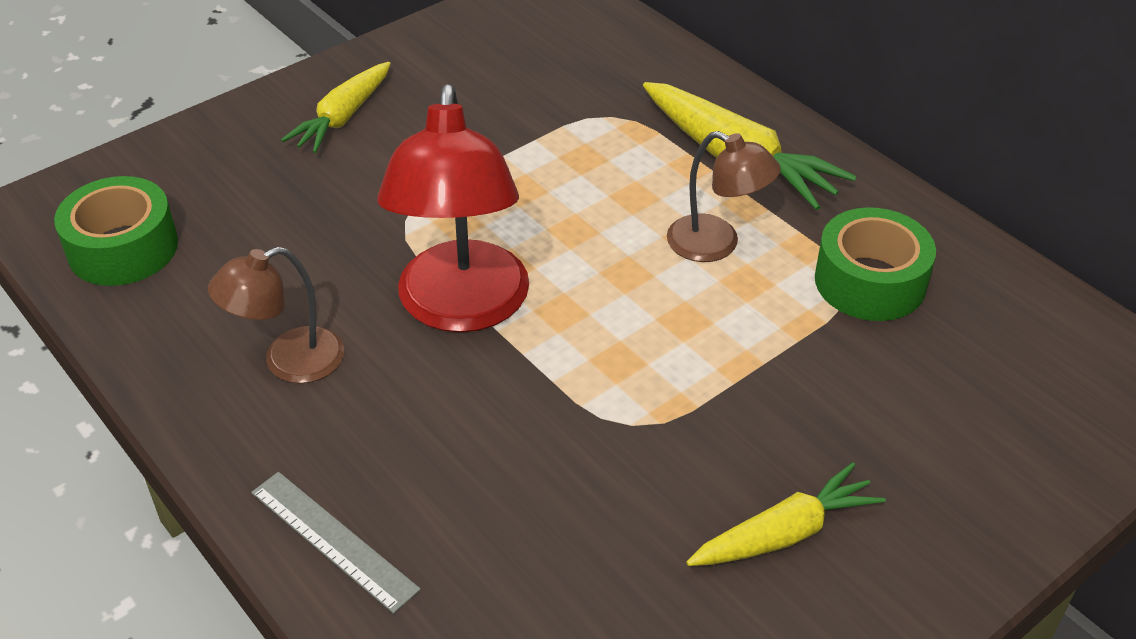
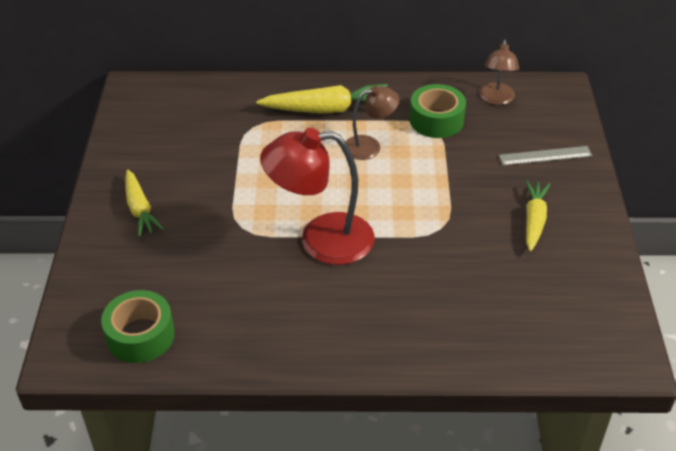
camera: 50 degrees left, 0 degrees up
(288, 362) = (292, 313): brown lamp -> brown lamp (496, 99)
(333, 540) = (413, 350): grey ruler -> grey ruler (545, 156)
(462, 308) = (321, 240): red lamp -> red lamp turned 135 degrees clockwise

